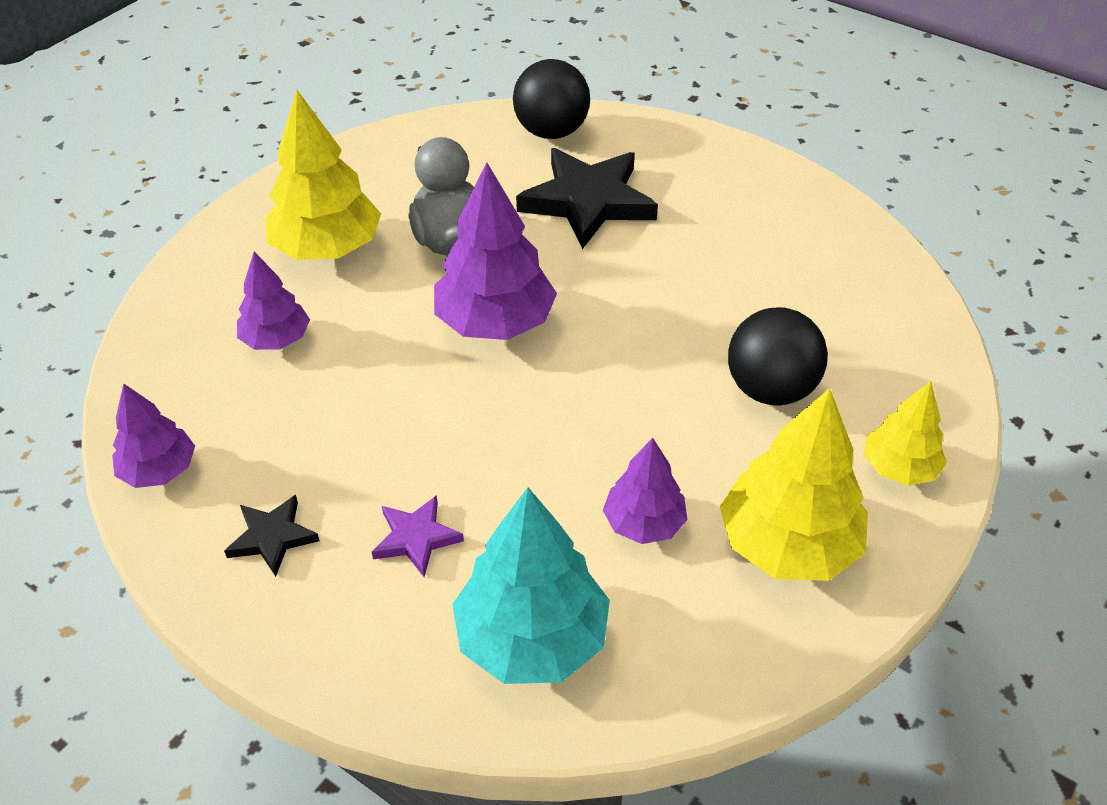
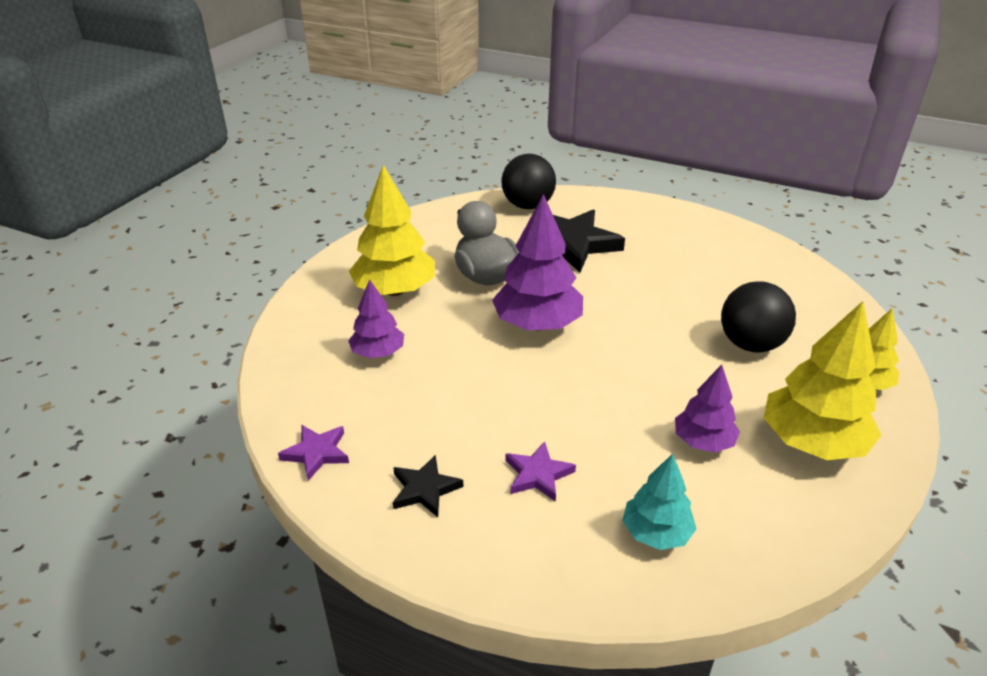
camera: 10 degrees left, 10 degrees down
(159, 470) = (316, 453): purple tree -> purple star
(532, 638) = (656, 533): turquoise tree -> turquoise tree, size x0.59

